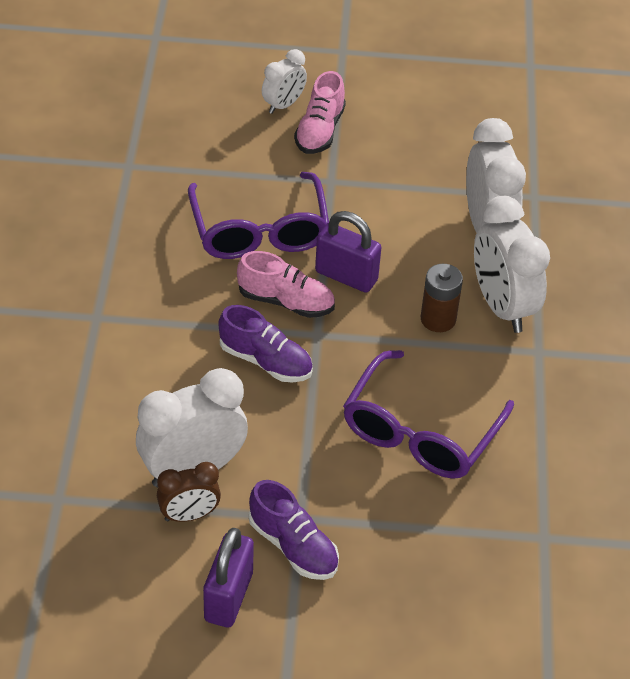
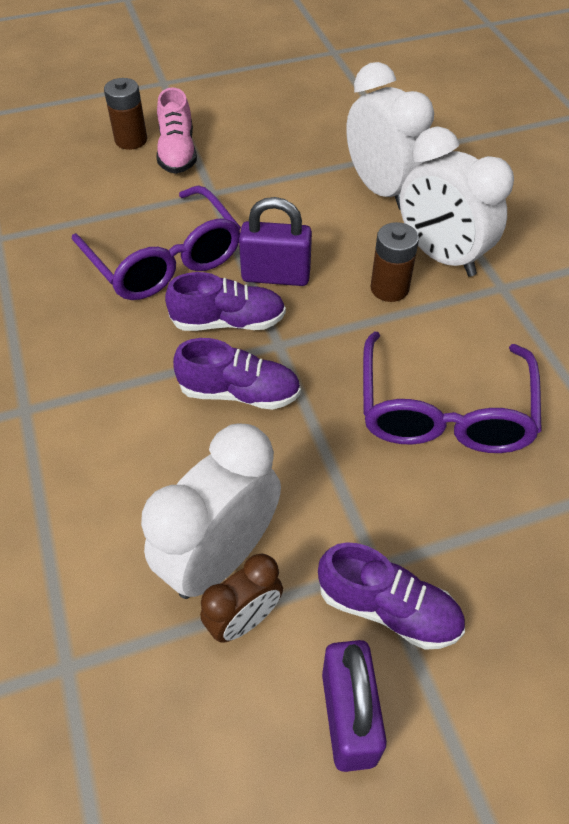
camera: 20 degrees left, 5 degrees up
(283, 105) = (131, 140): white clock -> brown battery
(286, 302) = (228, 322): pink shoe -> purple shoe

